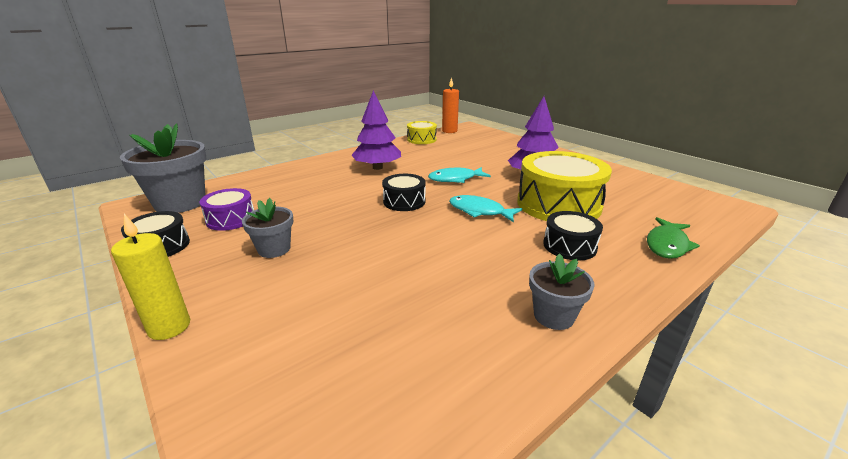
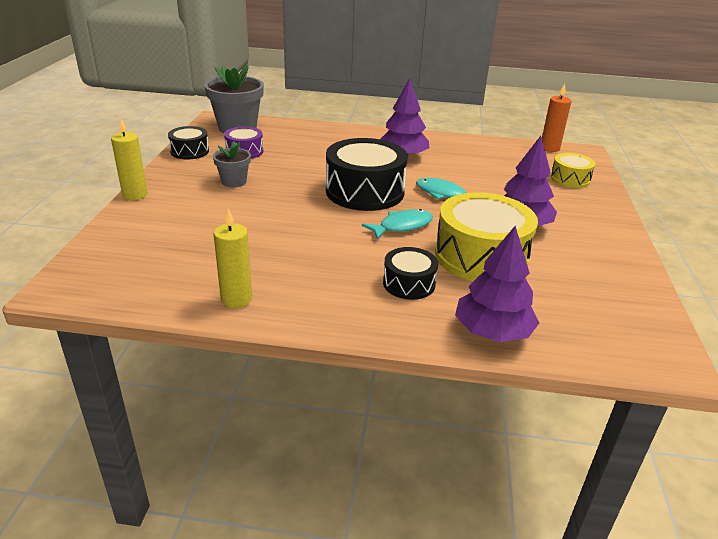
camera: 45 degrees right, 5 degrees up
(404, 201) = (365, 191): black drum -> black drum, size x1.90
(421, 139) = (498, 146): yellow drum -> yellow drum (570, 179)
(479, 211) = (402, 226): turquoise fish -> turquoise fish turned 75 degrees clockwise
(506, 352) = (236, 299): none -> yellow candle
(553, 316) = (297, 304): grey flower pot -> none
(667, 245) = (492, 332): green fish -> purple tree

